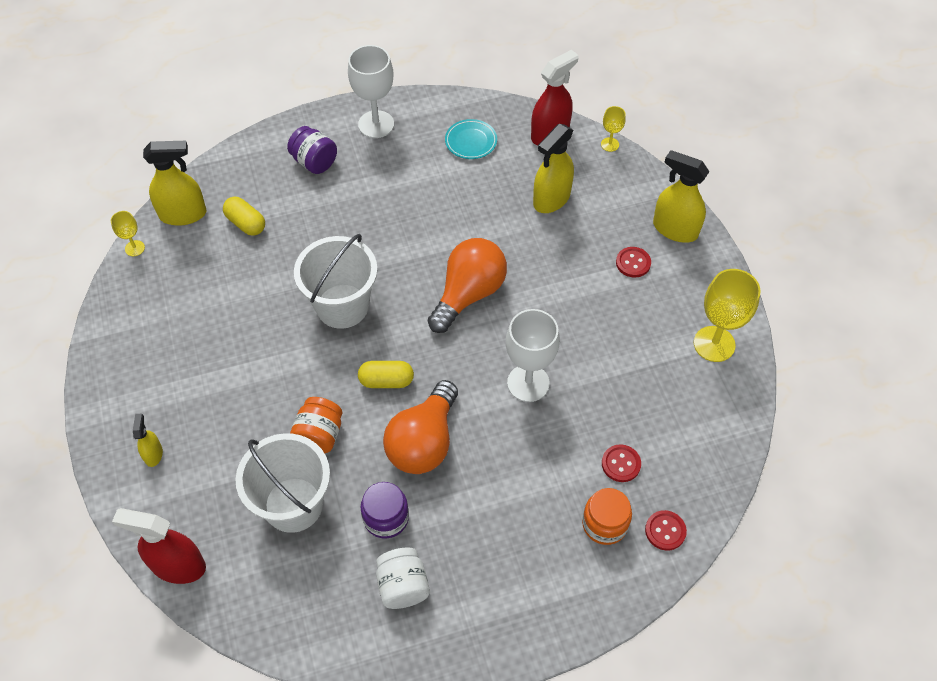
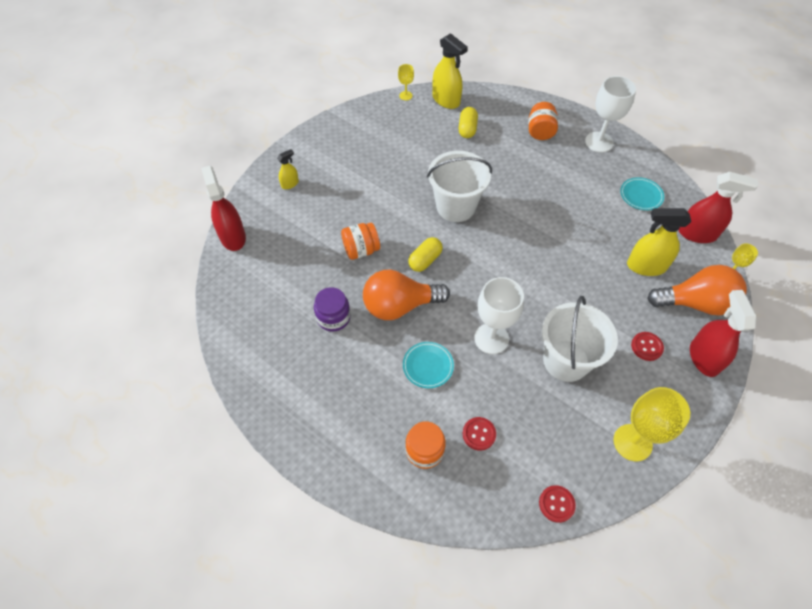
camera: 55 degrees right, 0 degrees up
(293, 504) = (307, 266): white bucket -> white bucket (566, 360)
(314, 162) = (540, 132): purple jar -> orange jar
(386, 381) = (425, 260): yellow capsule -> yellow capsule turned 75 degrees clockwise
(403, 586) = (295, 355): white jar -> none
(469, 294) = (526, 265): orange light bulb -> orange light bulb (695, 303)
(515, 461) = (428, 366): none -> turquoise plate
(665, 531) = (450, 496): red button -> red button (556, 504)
(675, 229) = (703, 357): yellow spray bottle -> red spray bottle

